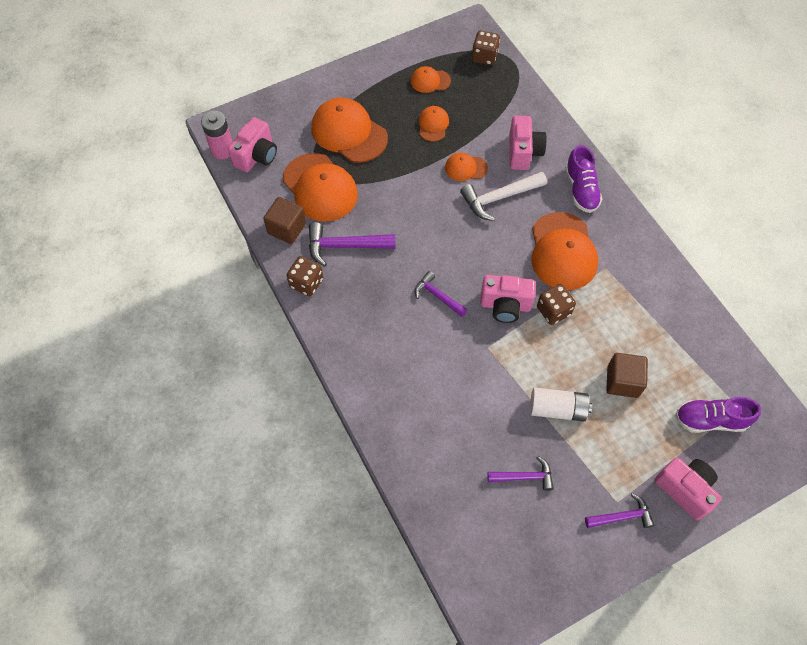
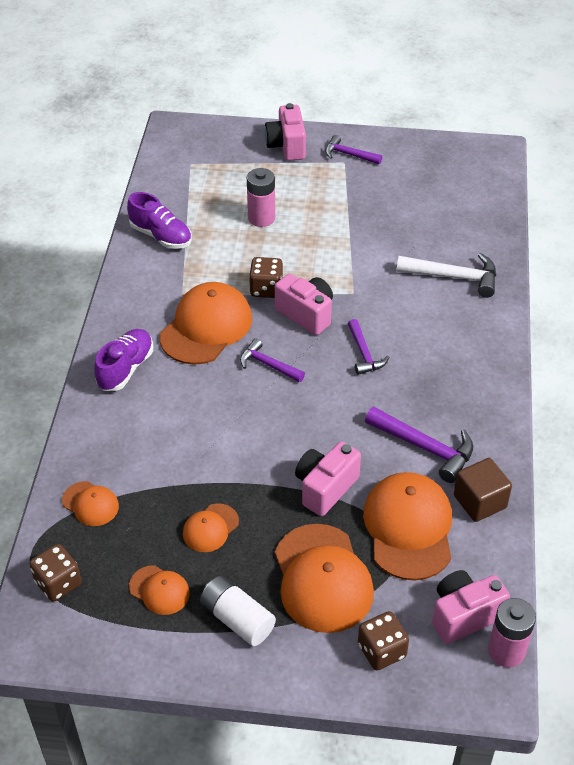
camera: 145 degrees left, 15 degrees down
(306, 283) = (492, 434): brown dice -> brown dice (381, 651)
(465, 168) = (221, 456): orange cap -> orange cap (90, 504)
(499, 198) = (217, 406): white hammer -> white hammer (454, 277)
(523, 152) = (142, 437): pink camera -> pink camera (325, 488)
(524, 477) = (402, 205): purple hammer -> purple hammer (268, 365)
(557, 409) = (334, 228): white battery -> white battery (237, 619)
(622, 381) = (261, 218): brown cube -> pink battery
(710, 420) = (221, 167): purple shoe -> purple shoe (161, 236)

